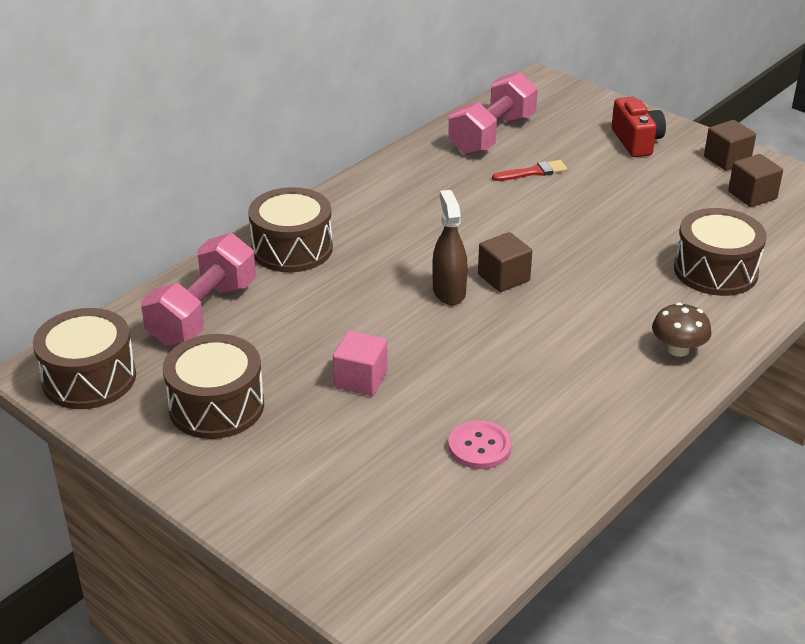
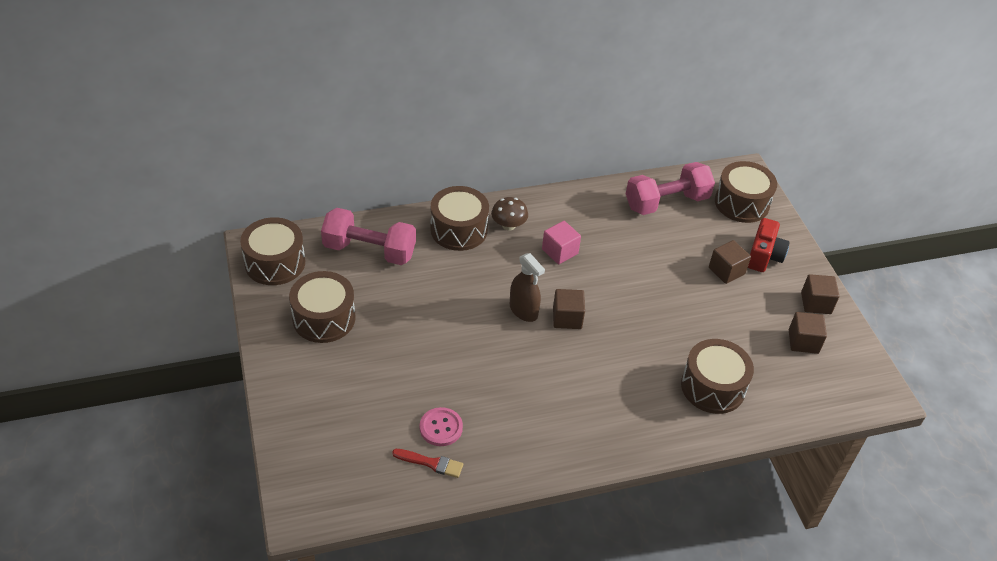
camera: 30 degrees right, 10 degrees up
(203, 313) = (369, 250): pink dumbbell -> pink dumbbell turned 45 degrees clockwise
(361, 379) = (416, 344): pink cube -> pink cube (560, 251)
(449, 292) = (523, 310): brown spray bottle -> brown spray bottle turned 120 degrees clockwise
(533, 172) = (665, 246): red brush -> red brush (431, 463)
(566, 107) = (741, 203): none -> brown drum
(616, 168) = (726, 271): none -> brown cube
(678, 349) = (626, 431): brown mushroom -> brown mushroom (508, 225)

